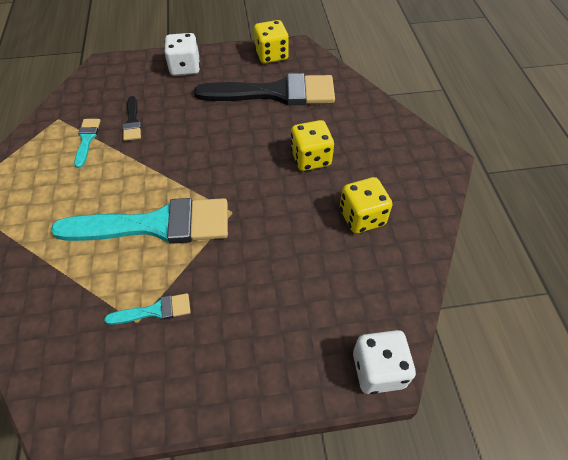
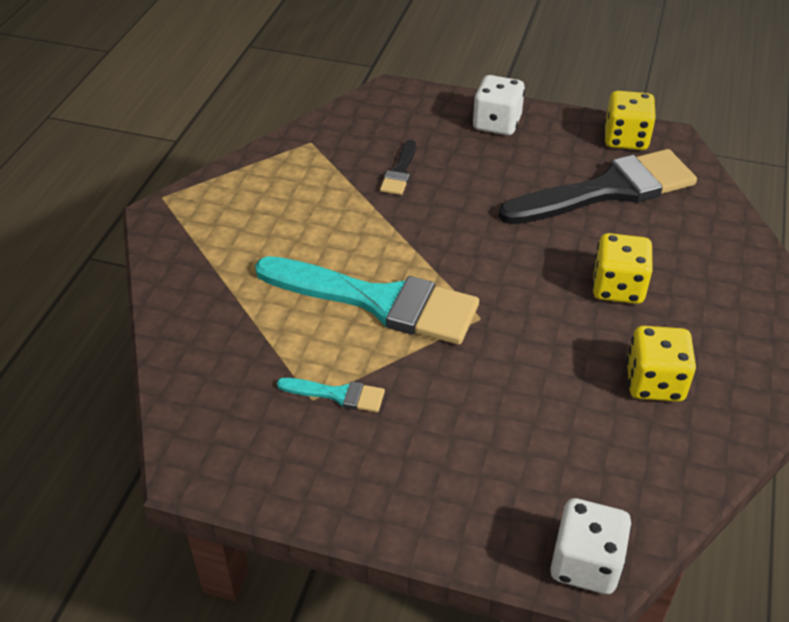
camera: 25 degrees right, 10 degrees down
(87, 139) = (335, 176): turquoise brush -> none
(275, 93) = (608, 190): black brush -> black brush turned 45 degrees counterclockwise

